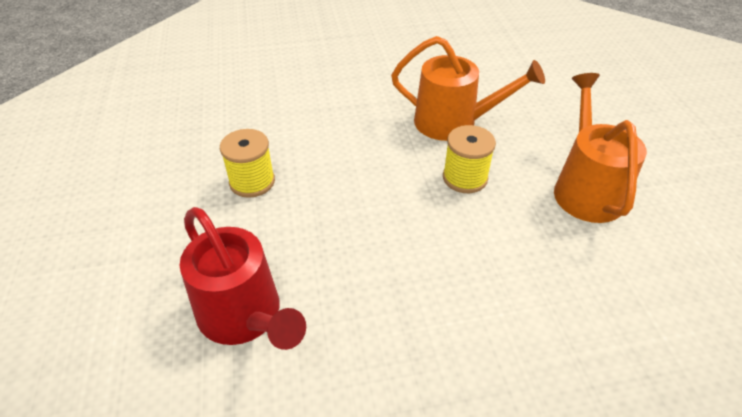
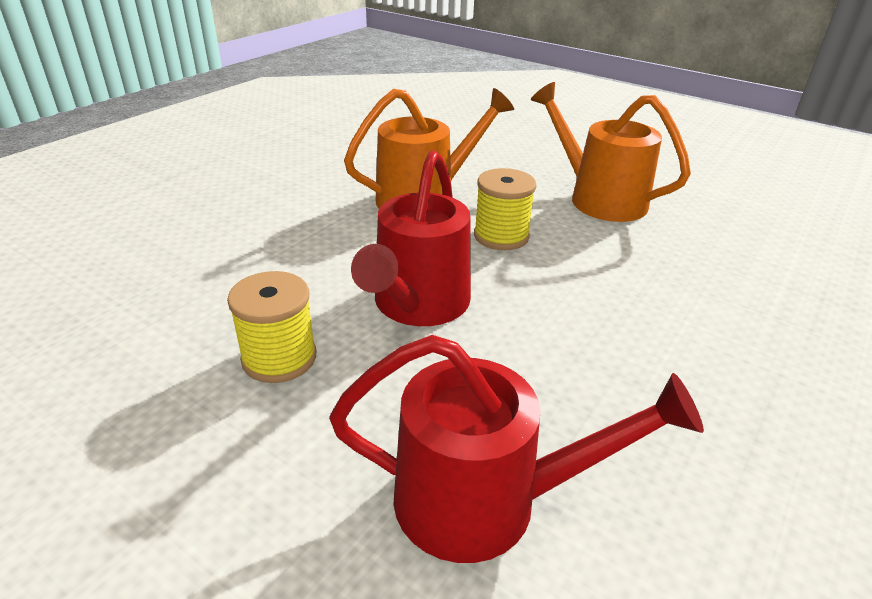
camera: 45 degrees left, 10 degrees down
(352, 194) = (418, 305): none -> red watering can

